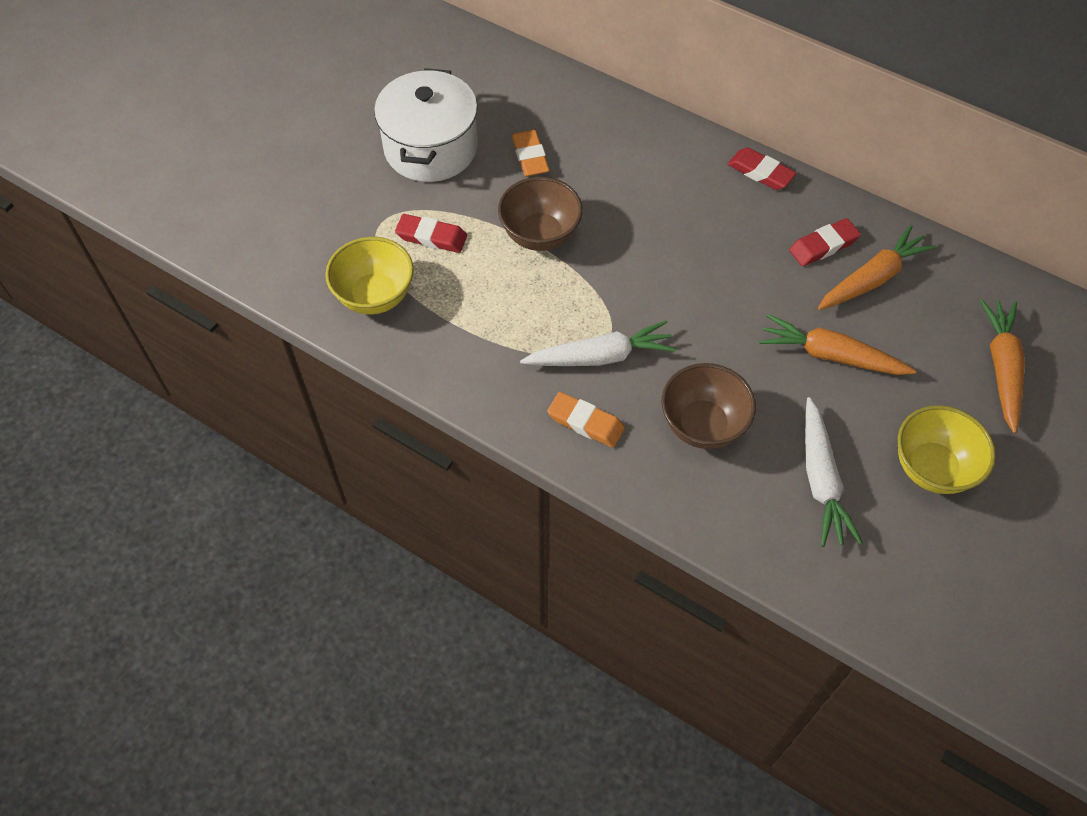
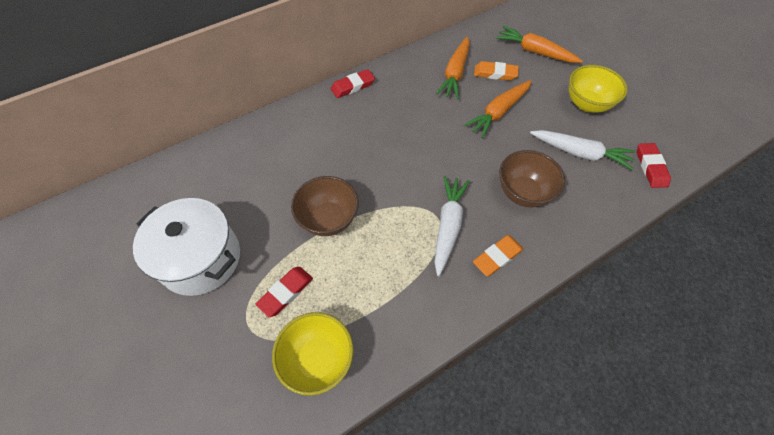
camera: 65 degrees left, 0 degrees up
(530, 157) = (256, 197): orange eraser -> orange eraser (495, 73)
(823, 246) = (422, 83): red eraser -> red eraser (650, 167)
(872, 278) = (455, 73): orange carrot -> orange carrot turned 150 degrees counterclockwise

